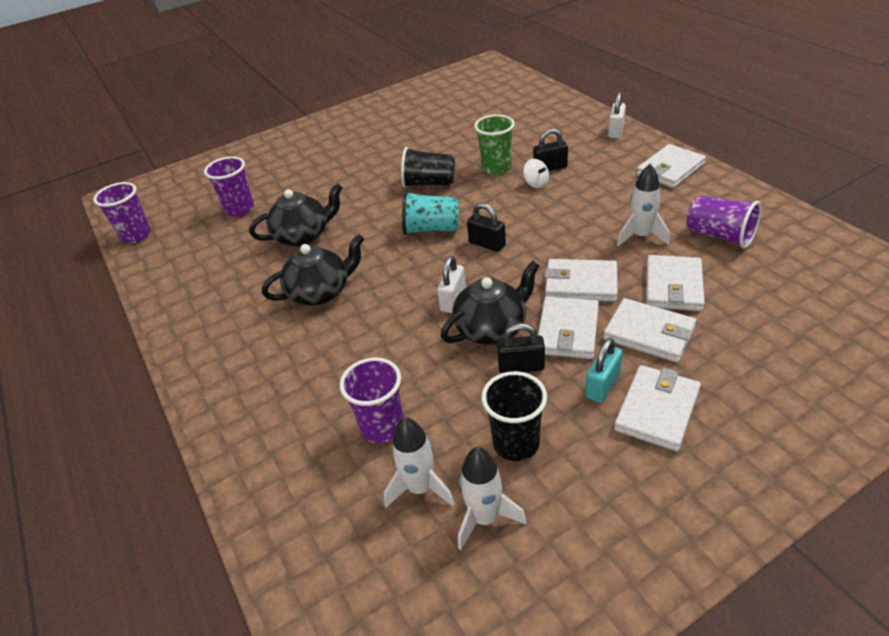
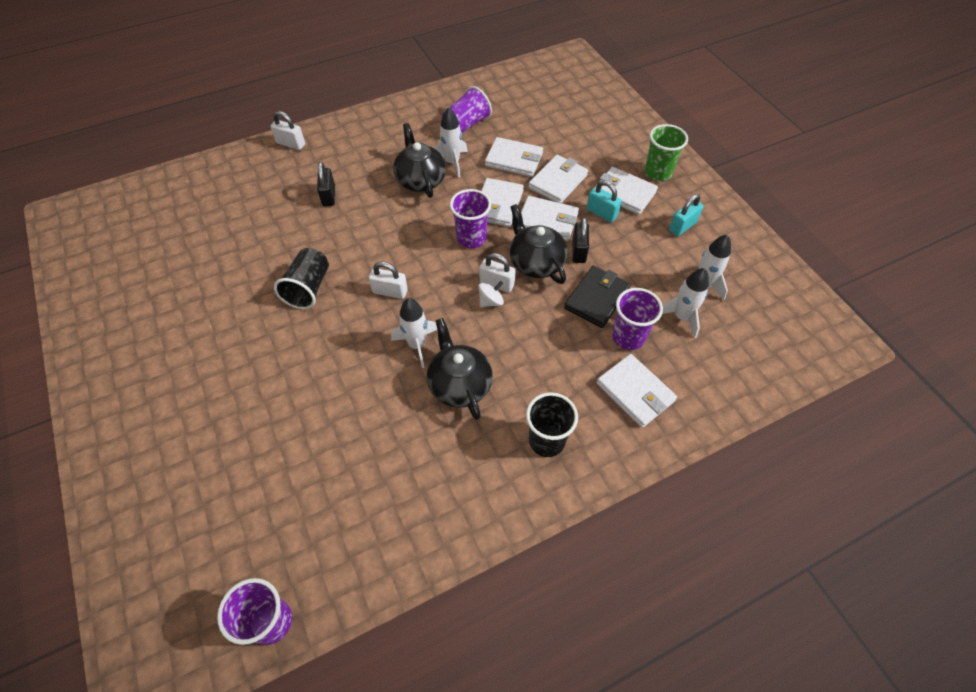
camera: 90 degrees left, 15 degrees up
(240, 209) = (268, 483): purple cup -> purple cup (471, 238)
(303, 236) = (357, 405): black teapot -> black teapot (420, 180)
(367, 257) = (417, 345): none -> white rocket
(431, 229) = (390, 291): turquoise cup -> white padlock
(442, 391) = (597, 298): none -> black wallet
(487, 244) = (429, 254): black padlock -> none
(496, 168) = (307, 233): green cup -> green cup (657, 173)
(516, 443) = (646, 263): black cup -> black cup (546, 441)
(536, 183) = (350, 209): white spinning top -> white spinning top (491, 301)
(608, 491) = (682, 226): none -> turquoise padlock
(670, 169) = (370, 127): white wallet -> white wallet (635, 392)

